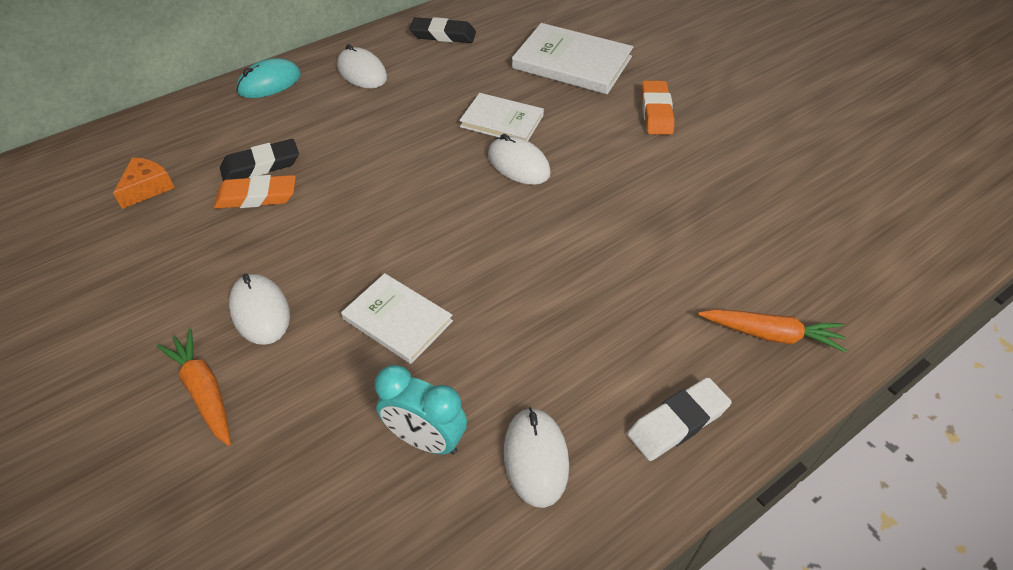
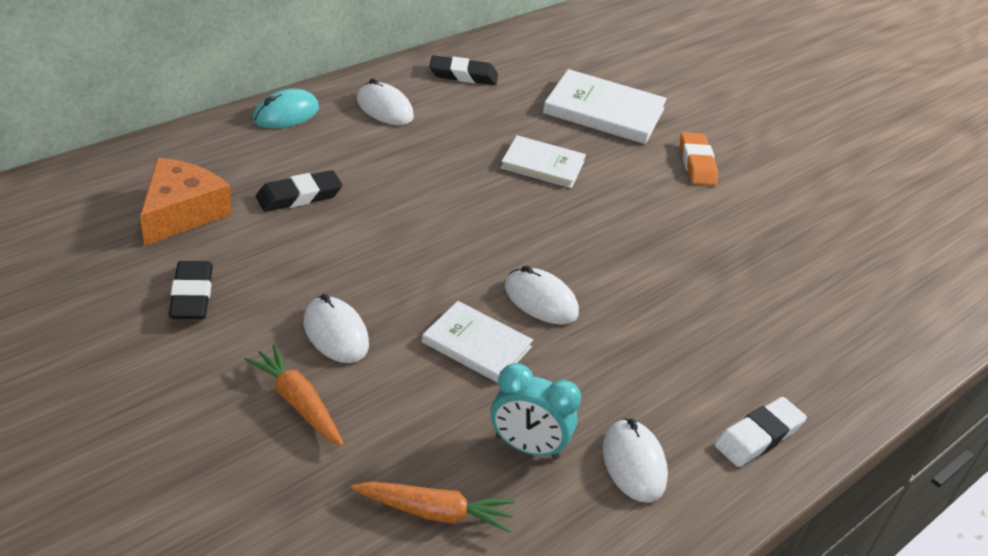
camera: 10 degrees left, 10 degrees down
(133, 274) = (192, 295): none -> black eraser
(147, 188) = (181, 213): orange cheese -> orange cheese, size x1.67
(257, 196) = (303, 226): orange eraser -> none
(518, 164) = (568, 207): white mouse -> white mouse (541, 300)
(770, 334) = (832, 366): orange carrot -> orange carrot (434, 512)

